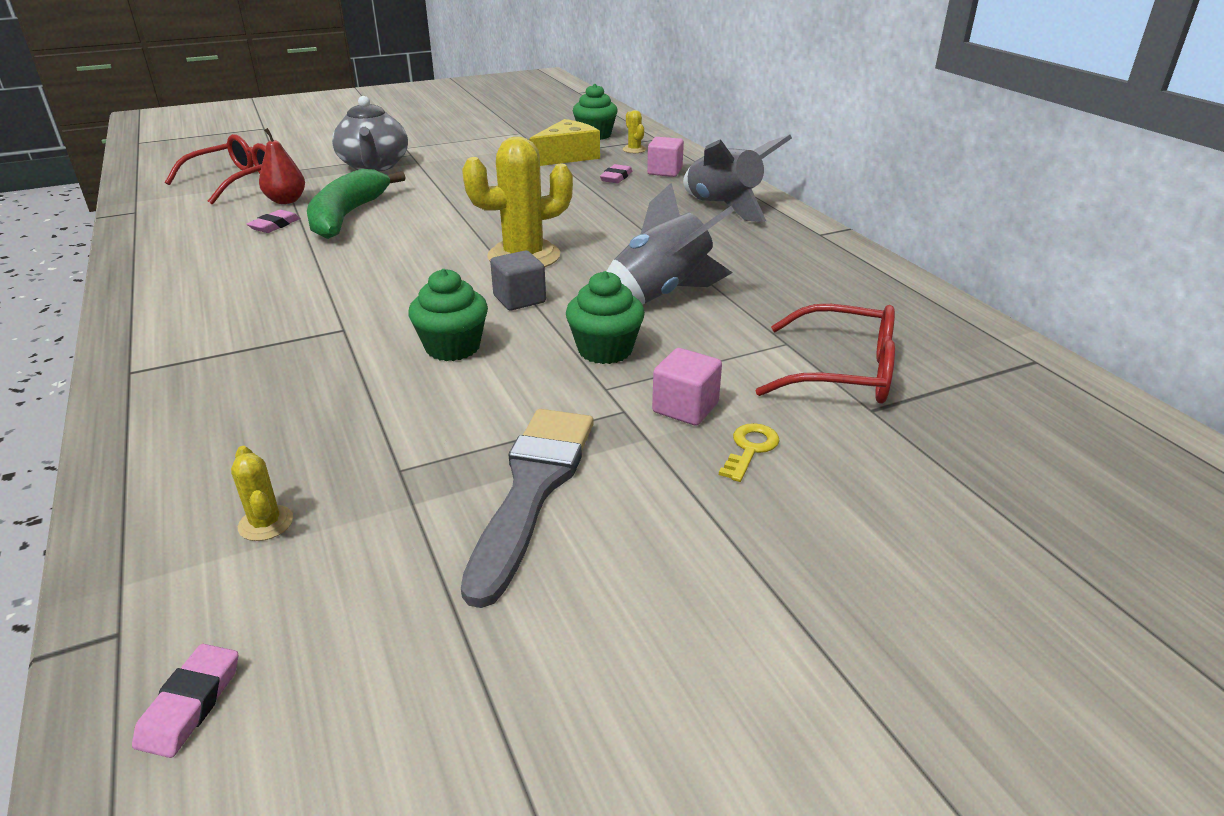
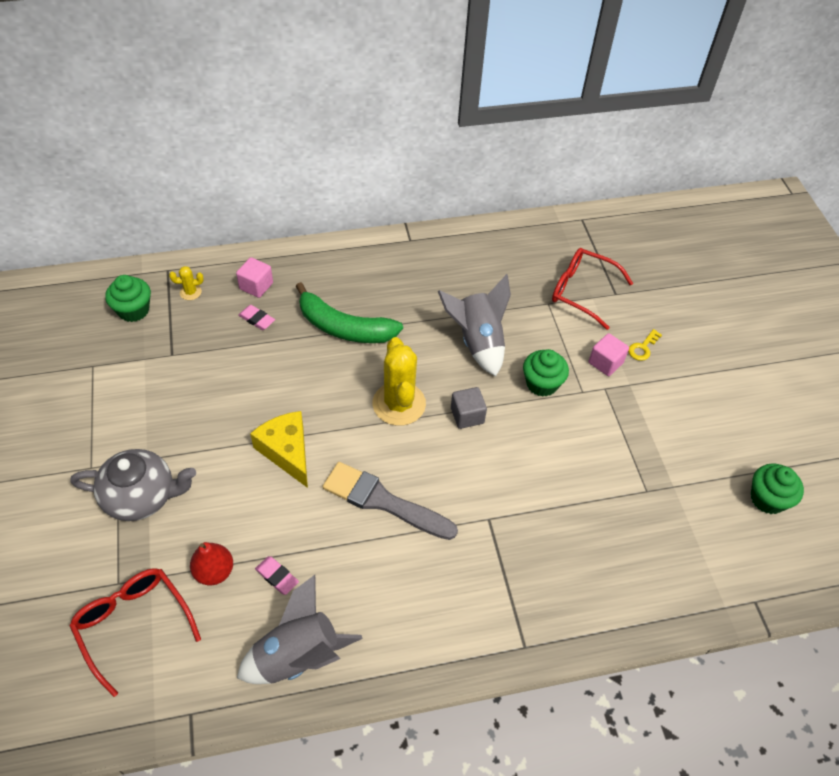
camera: 80 degrees left, 20 degrees up
(190, 704) = (791, 566): pink eraser -> none
(266, 523) = (685, 549): yellow cactus -> none
(347, 216) = (275, 519): green banana -> green banana (344, 327)
(453, 347) = (525, 458): green cupcake -> green cupcake (767, 499)
(532, 489) = (666, 437): grey brush -> grey brush (383, 501)
(567, 156) = (186, 342): yellow cheese -> yellow cheese (287, 451)
(724, 207) = (346, 272): grey rocket -> grey rocket (298, 656)
(750, 449) = (642, 348): yellow key -> yellow key turned 90 degrees counterclockwise
(843, 372) = (581, 291): red glasses -> red glasses turned 90 degrees counterclockwise

